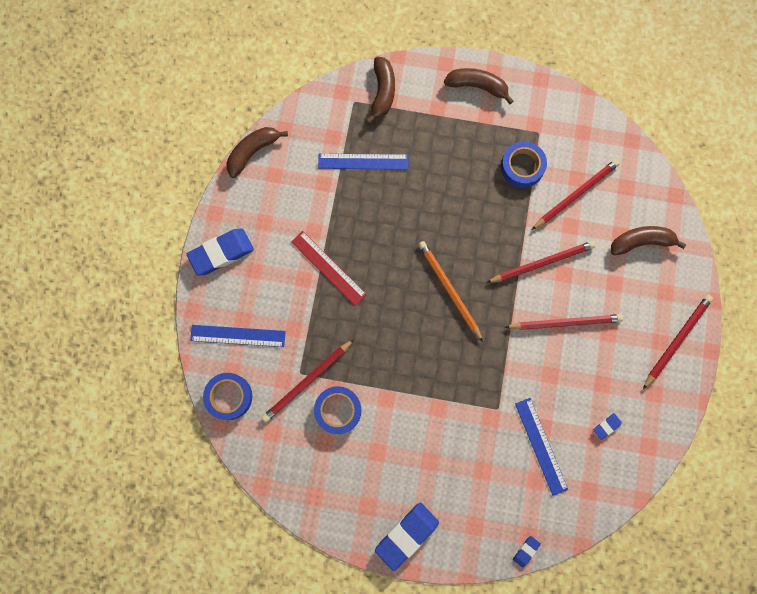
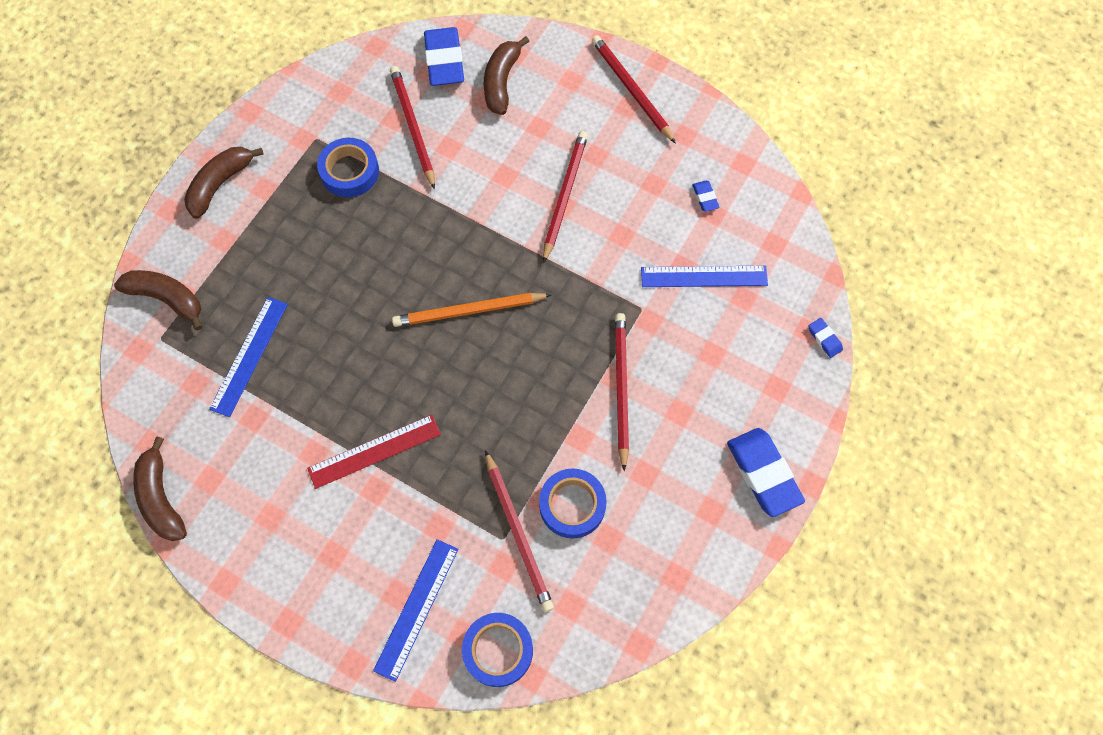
camera: 70 degrees left, 10 degrees down
(221, 253) = (287, 592): blue eraser -> blue eraser (444, 61)
(542, 262) = (480, 194): red pencil -> red pencil (621, 388)

